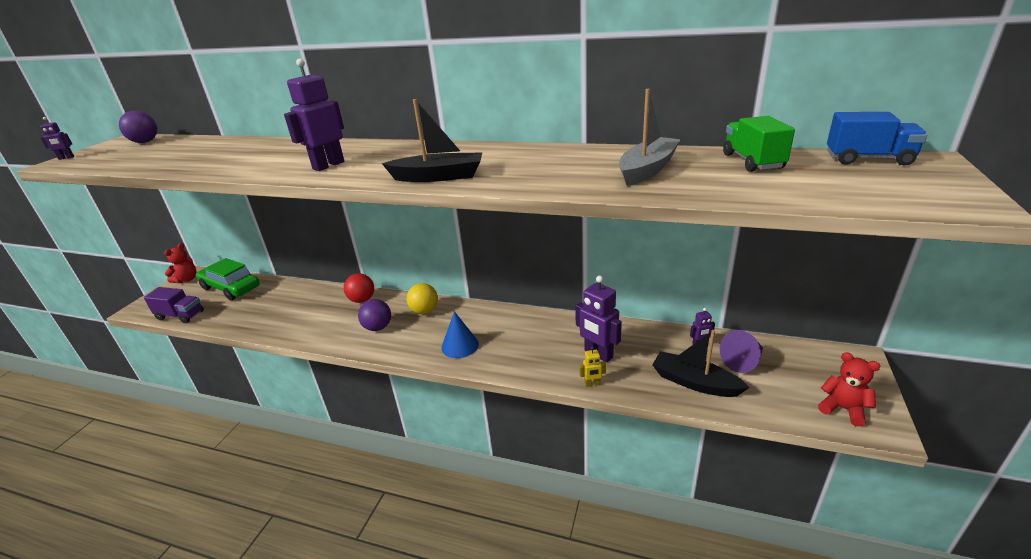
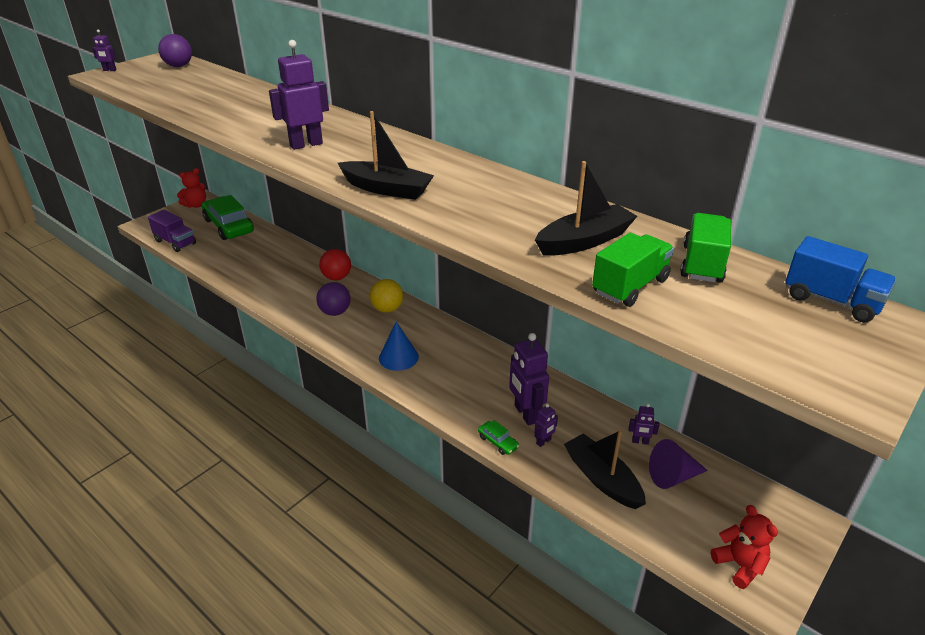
camera: 20 degrees right, 5 degrees up
(592, 384) = (498, 442): yellow robot -> green car
(628, 371) = (543, 442): none -> purple robot
(647, 169) = (584, 241): grey boat -> black boat
(720, 187) = (630, 286): none -> green truck

